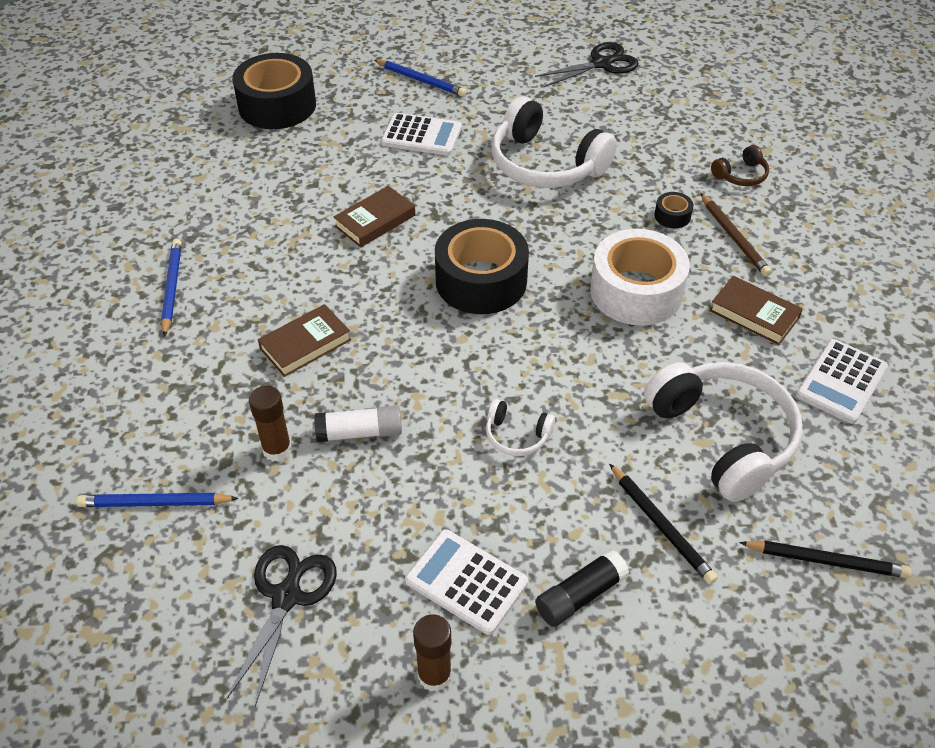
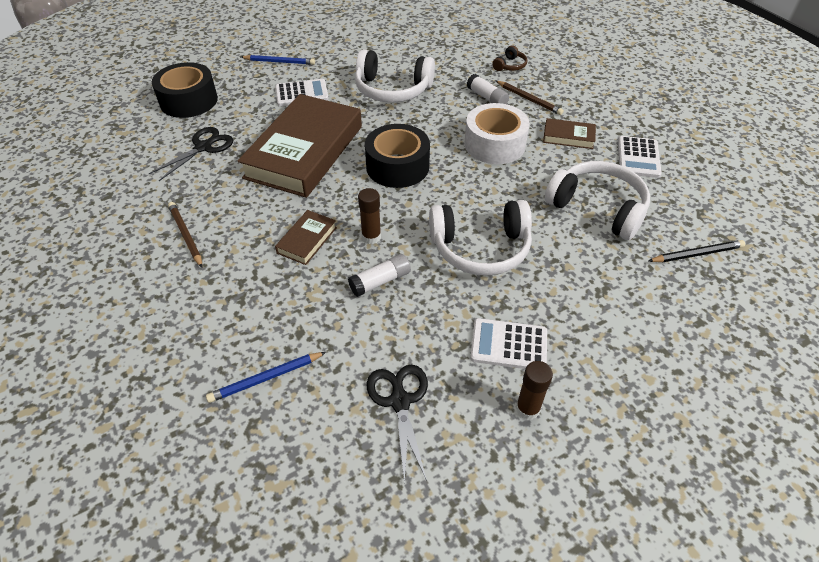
camera: 25 degrees left, 0 degrees up
(172, 288) = (186, 235): blue pencil -> brown pencil
(277, 449) = (331, 312): brown glue stick -> brown glue stick (371, 237)
(375, 221) = (304, 152): brown book -> brown book, size x2.37
(516, 436) = (480, 248): white headphones -> white headphones, size x2.20
(580, 595) = (580, 325): black glue stick -> none
(601, 64) = (388, 26): black scissors -> black scissors (203, 147)
(661, 526) = (598, 268): black pencil -> none
(672, 216) = (487, 98): black tape -> white glue stick

